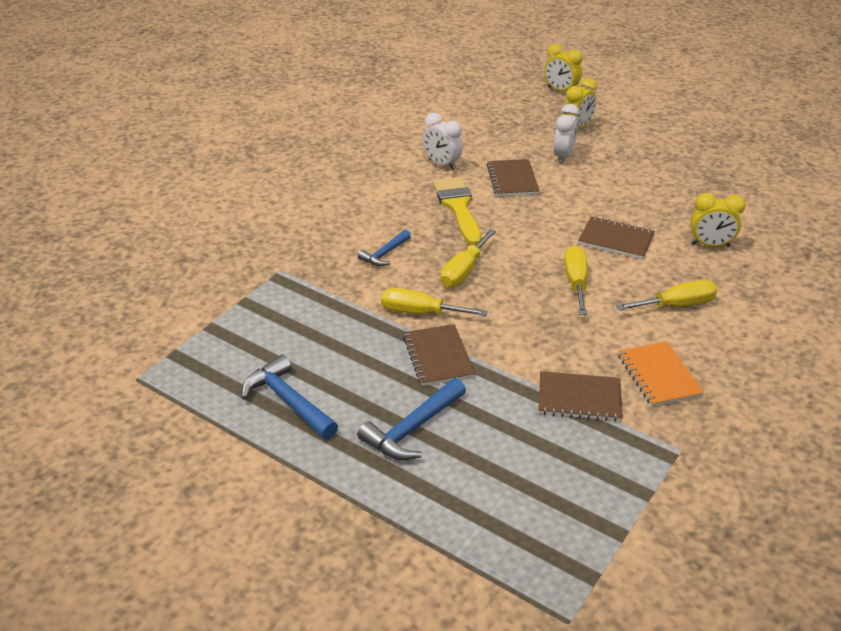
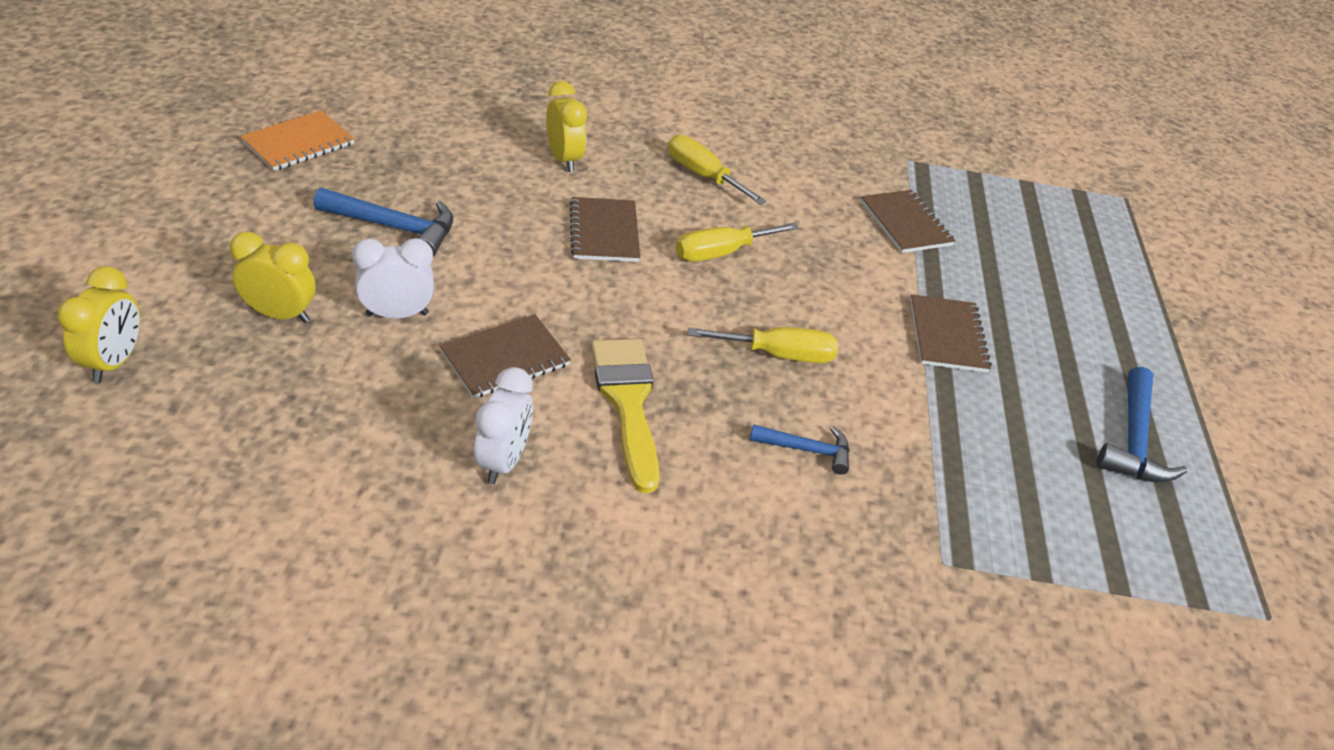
camera: 125 degrees left, 5 degrees up
(412, 429) = (1059, 326): blue hammer -> blue hammer (395, 227)
(420, 312) = (892, 373): yellow screwdriver -> none
(438, 356) = (947, 336): brown notebook -> brown notebook turned 45 degrees counterclockwise
(458, 207) = (627, 402): yellow brush -> yellow brush turned 120 degrees clockwise
(658, 375) = (826, 179): orange notebook -> orange notebook (299, 143)

